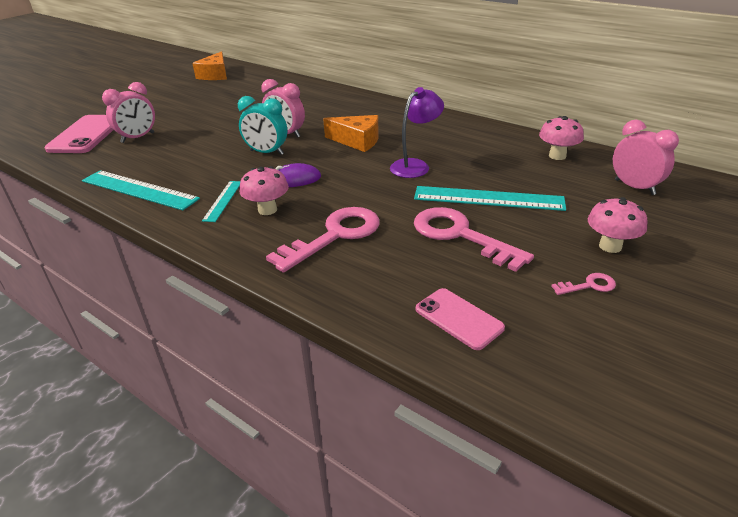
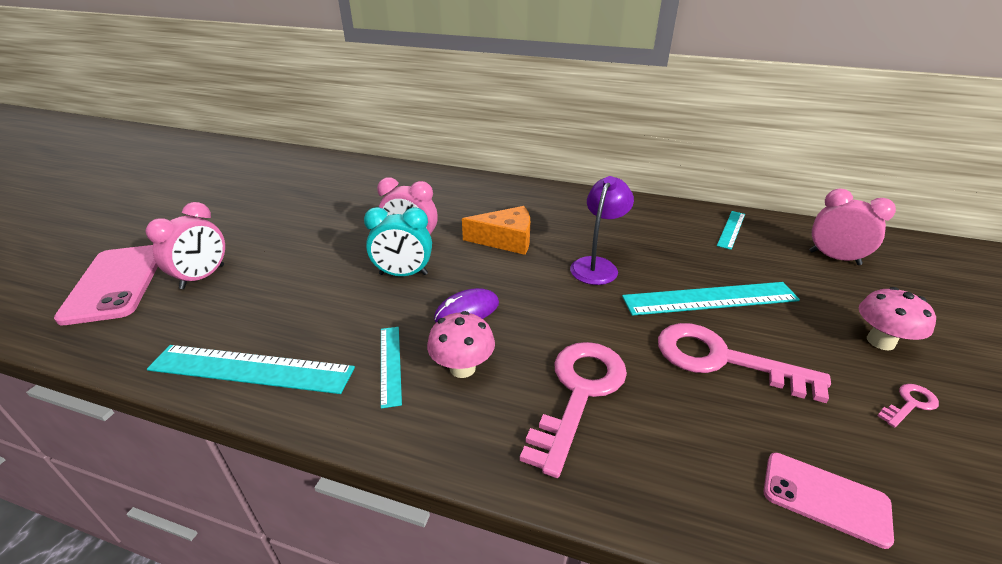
camera: 20 degrees left, 0 degrees up
(215, 75) = (264, 166): orange cheese -> none
(557, 156) = (731, 229): pink mushroom -> turquoise ruler

